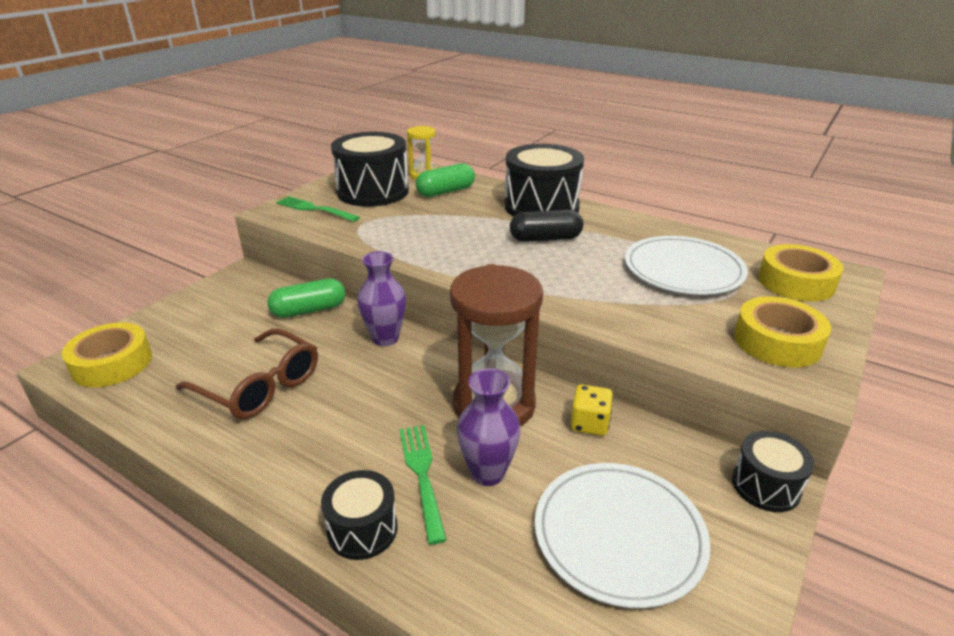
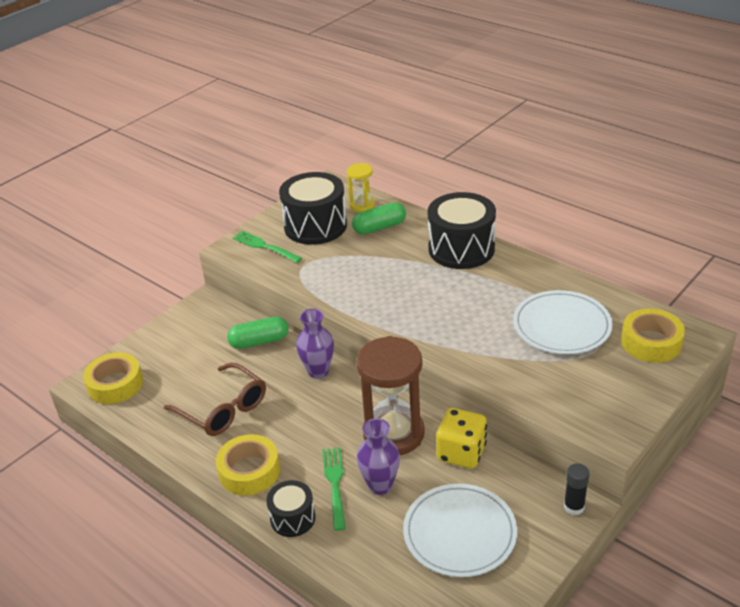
camera: 10 degrees right, 5 degrees up
(545, 239) = (455, 287): black capsule -> none
(589, 424) = (461, 453): yellow dice -> yellow dice, size x1.56
(765, 486) = (574, 507): black drum -> black glue stick
(777, 341) = (607, 399): yellow tape -> yellow tape (249, 471)

